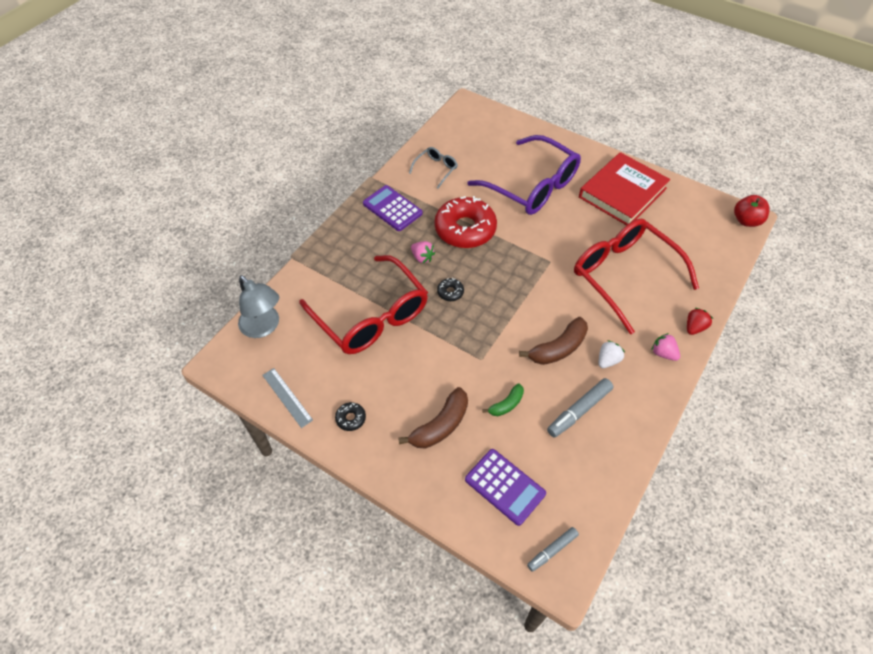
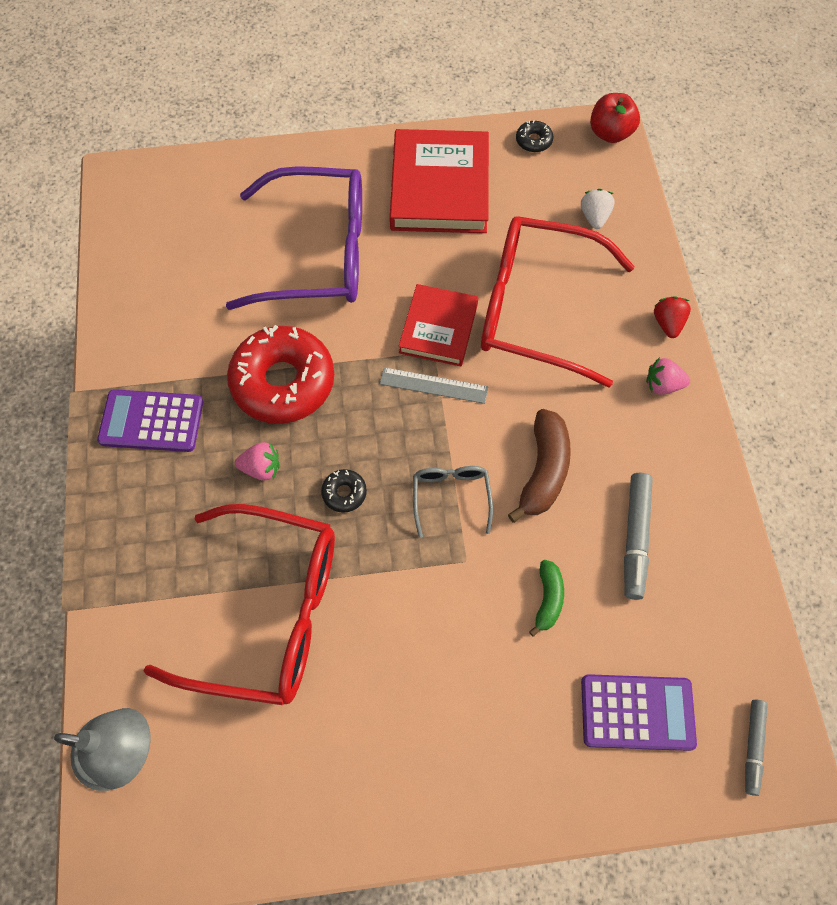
camera: 40 degrees left, 10 degrees up
(287, 397) = (258, 831): grey ruler -> grey ruler (433, 385)
(351, 418) = (373, 786): black donut -> black donut (533, 141)
(436, 169) = (161, 314): grey glasses -> grey glasses (451, 496)
(440, 425) = (495, 696): brown banana -> none
(563, 253) = (438, 328): none -> red book
(608, 360) = (611, 443): white strawberry -> white strawberry (594, 217)

